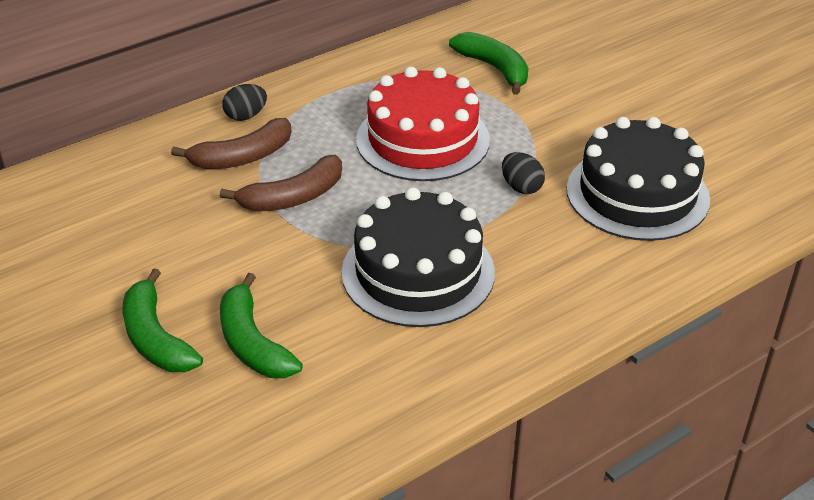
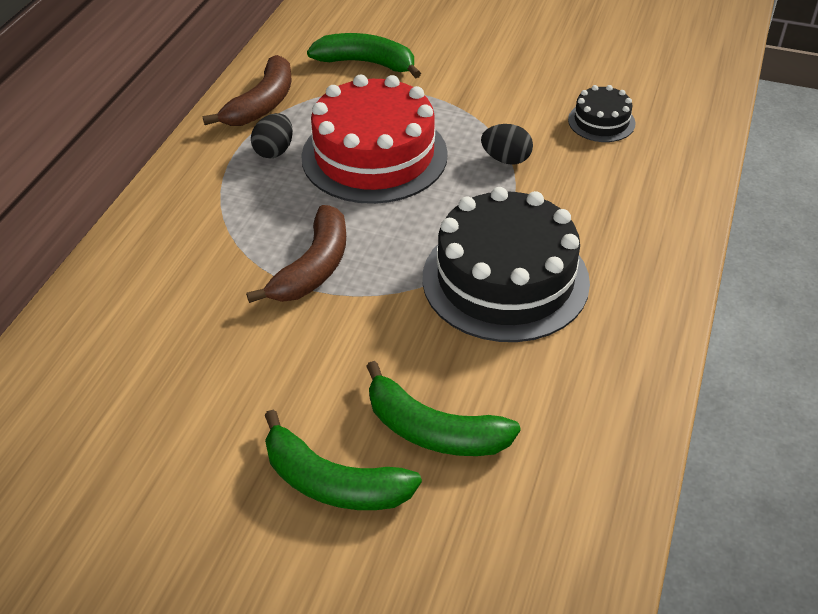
camera: 35 degrees left, 5 degrees up
(242, 157) = (218, 252): brown banana -> brown banana (262, 104)
(246, 116) = (176, 210): black egg -> black egg (274, 151)
(637, 194) = (601, 121): black cake -> black cake, size x0.47

